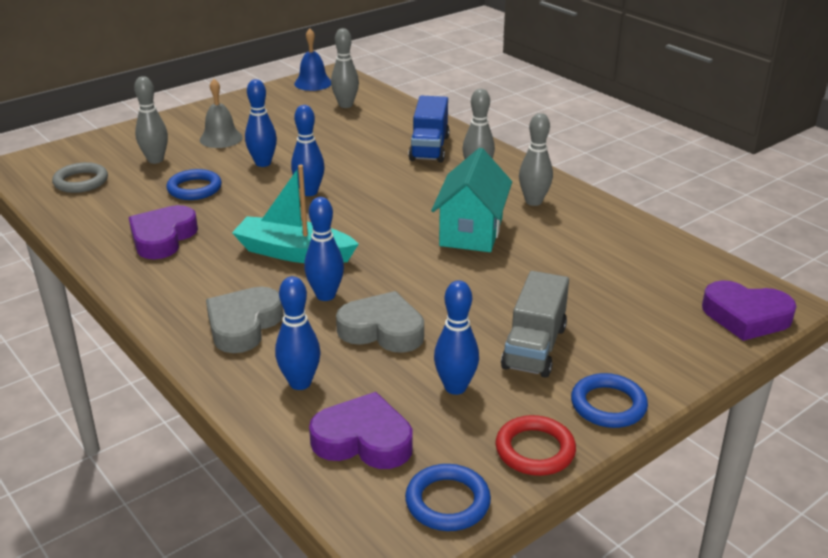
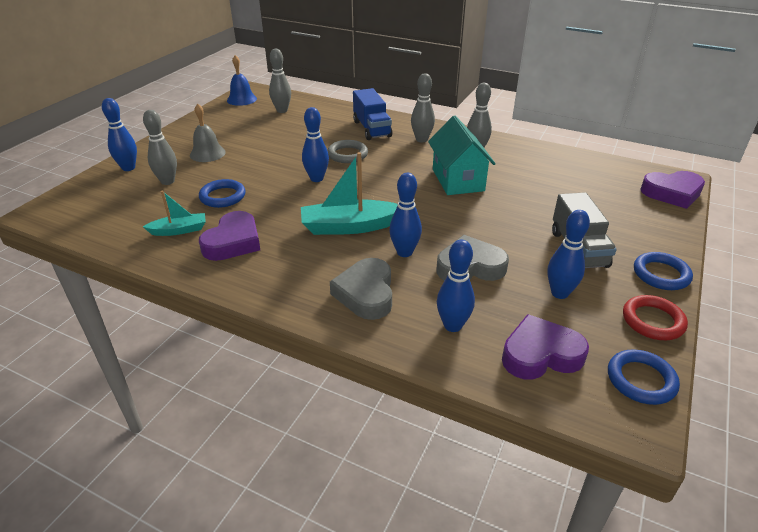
camera: 25 degrees left, 5 degrees up
(81, 181) = (116, 213): grey ring -> grey ring (347, 154)
(123, 213) = (179, 230): none -> turquoise boat
(163, 238) = (233, 242): purple heart -> purple heart turned 150 degrees counterclockwise
(263, 163) = (260, 165): blue bowling pin -> blue bowling pin (128, 168)

